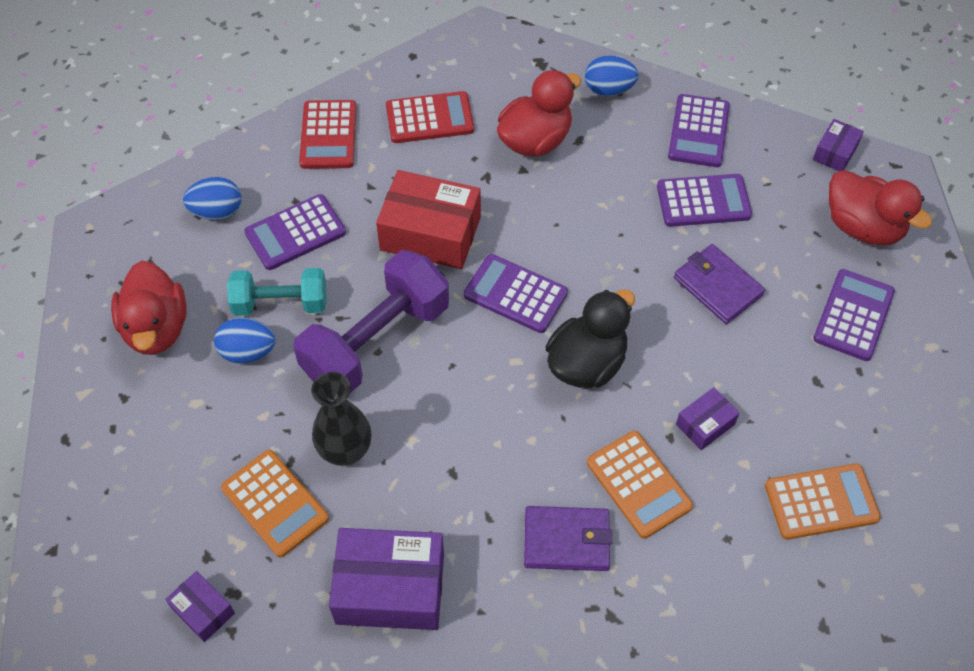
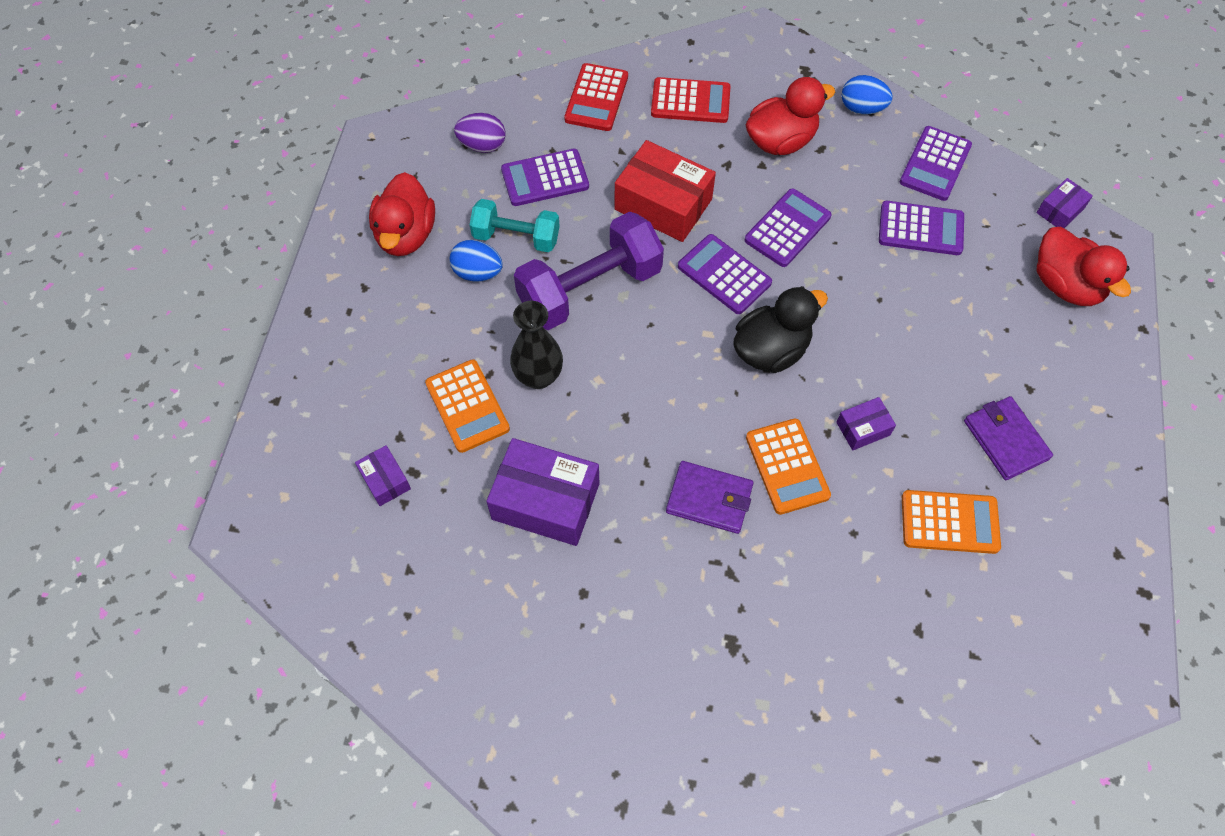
camera: 15 degrees right, 5 degrees up
(217, 211) = (482, 145): blue egg -> purple egg
(717, 286) = (911, 309): purple wallet -> purple wallet (1005, 440)
(853, 315) = (1031, 364): purple calculator -> purple calculator (787, 228)

